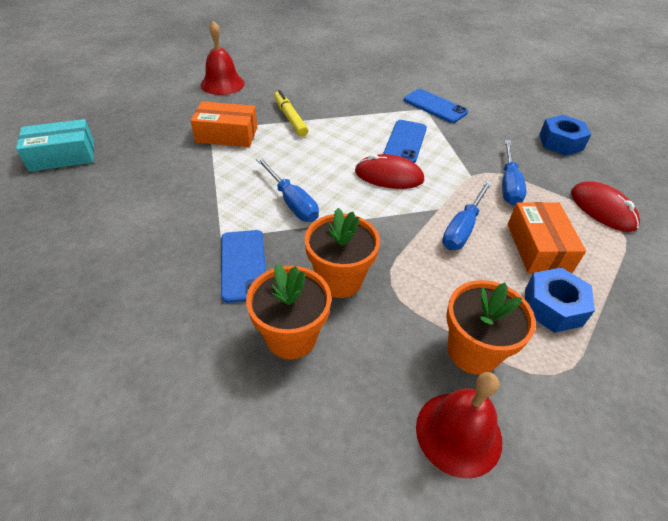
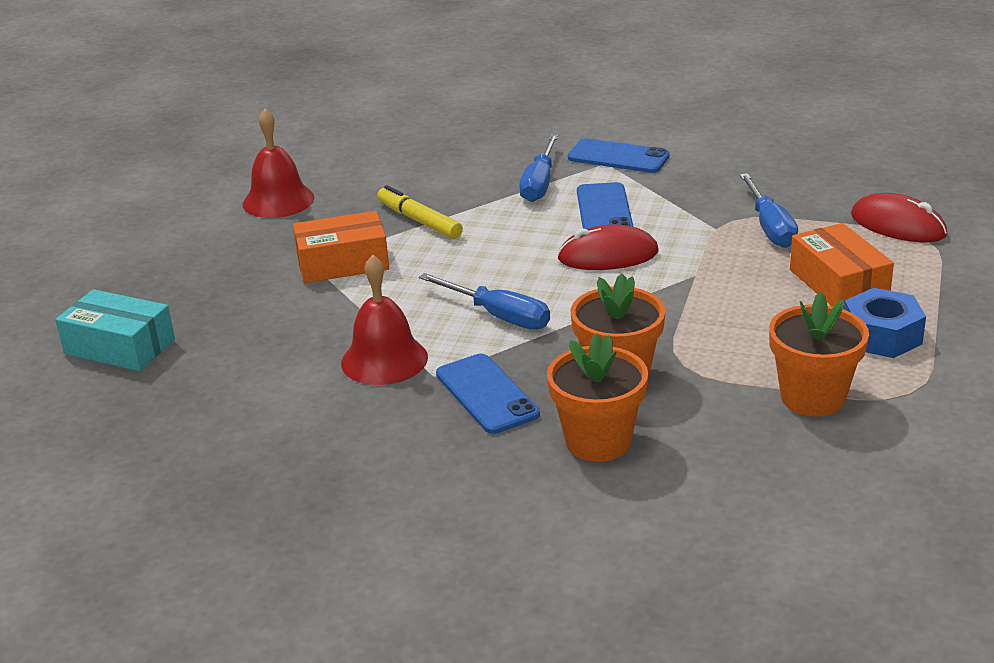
camera: 15 degrees left, 15 degrees down
(62, 156) = (120, 347): turquoise box -> turquoise box turned 60 degrees clockwise
(458, 433) = (833, 465): red bell -> red bell (384, 360)
(463, 228) = (737, 287): blue screwdriver -> blue screwdriver (540, 183)
(560, 142) = (812, 162): blue nut -> none

